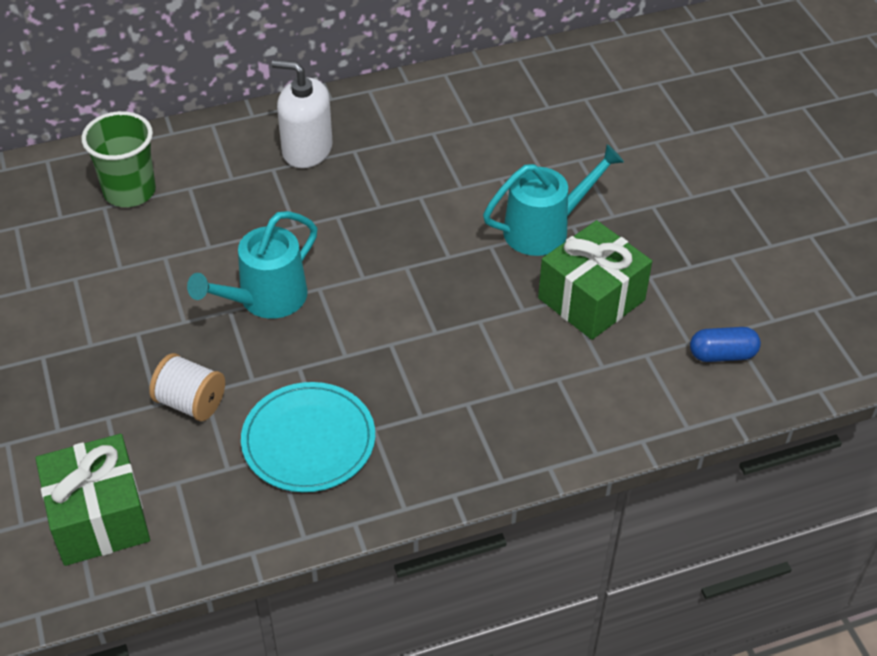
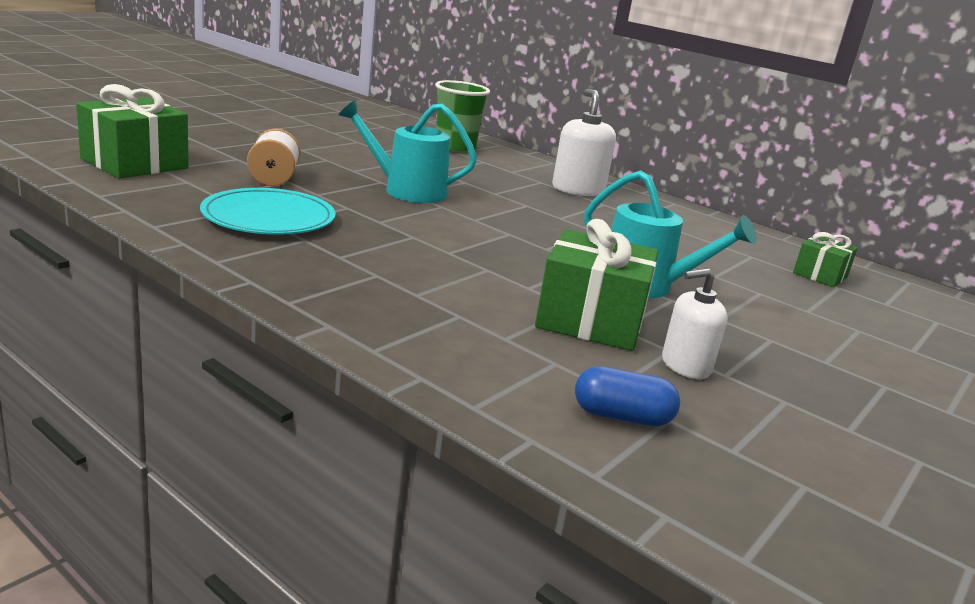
camera: 55 degrees right, 25 degrees down
(561, 95) = (820, 275): none -> green gift
(672, 281) = (685, 365): none -> white soap dispenser
(722, 354) = (622, 416): blue capsule -> blue capsule turned 45 degrees counterclockwise

